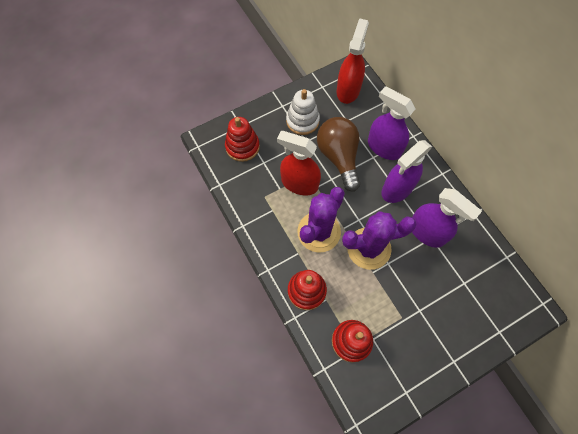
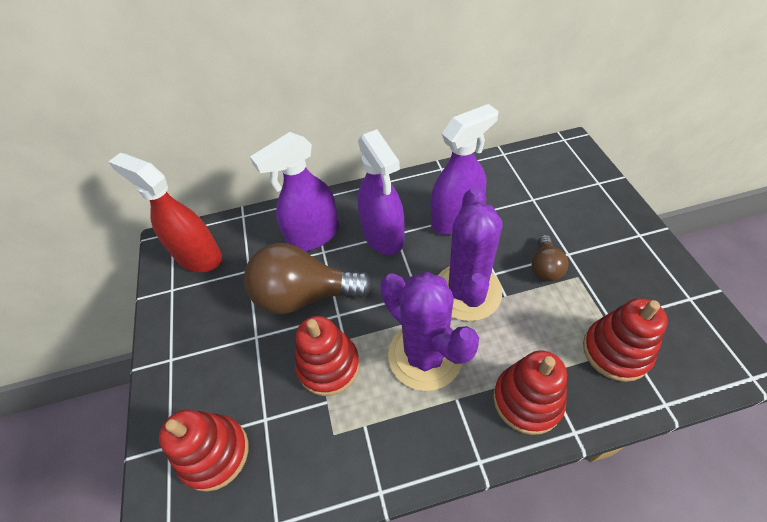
camera: 70 degrees left, 15 degrees down
(299, 183) = (328, 366): red spray bottle -> red stacking toy
(302, 121) = (216, 333): white stacking toy -> none
(403, 295) = (545, 267): none -> brown light bulb

